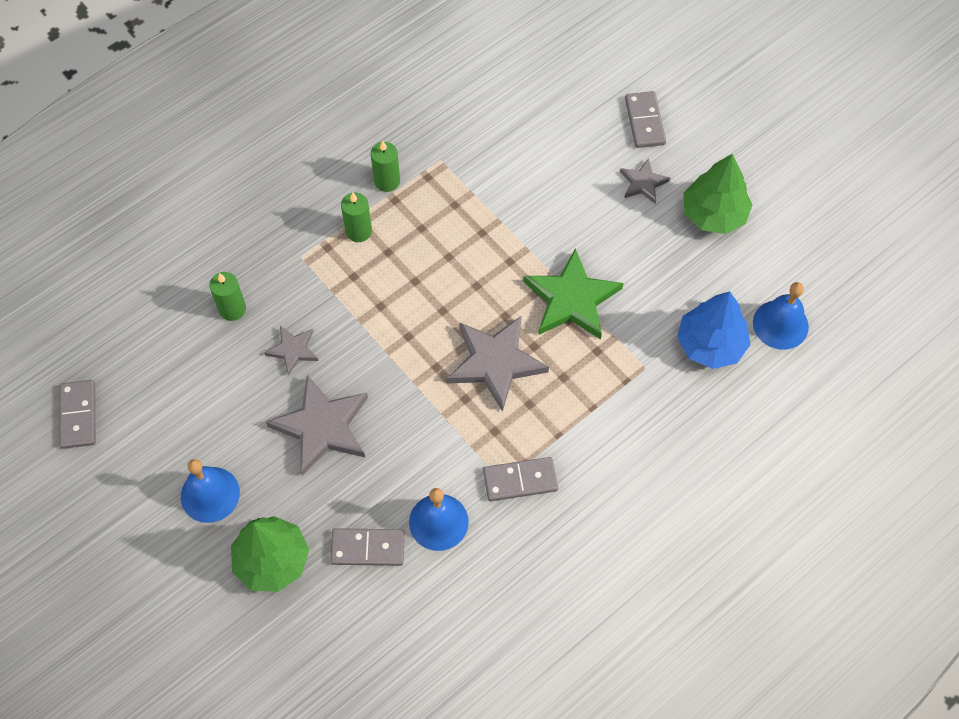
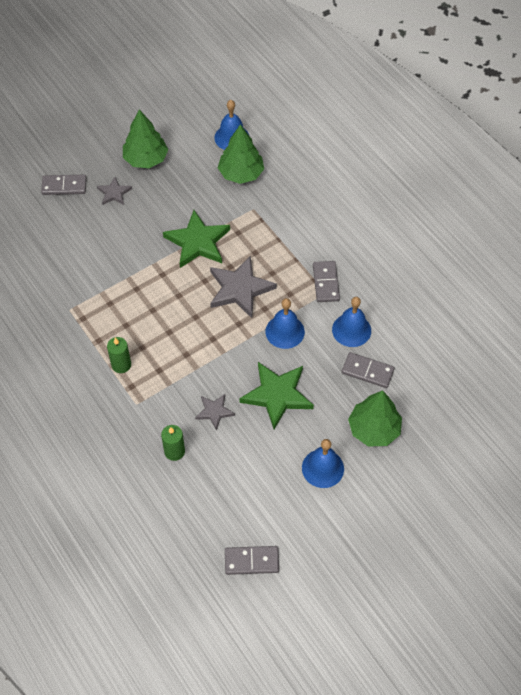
camera: 85 degrees left, 5 degrees down
(322, 427) = (277, 395): grey star -> green star
(368, 548) = (367, 371): grey domino -> grey domino turned 75 degrees counterclockwise
(387, 181) = (81, 344): green candle -> none
(428, 429) = (285, 331): none -> blue bell
(710, 344) = (241, 173): blue tree -> green tree

